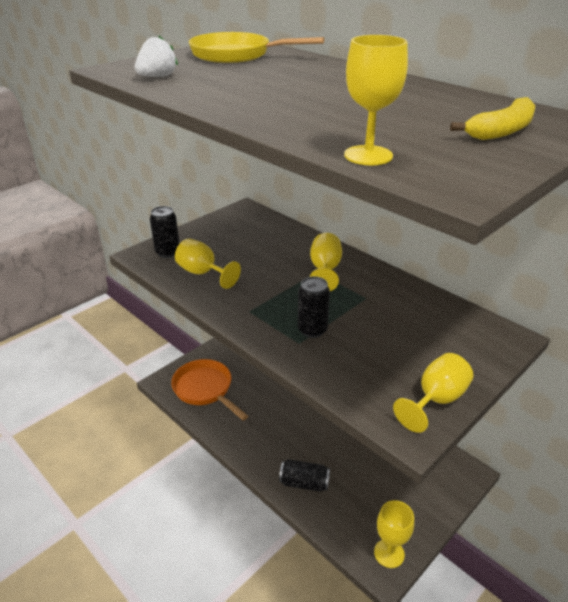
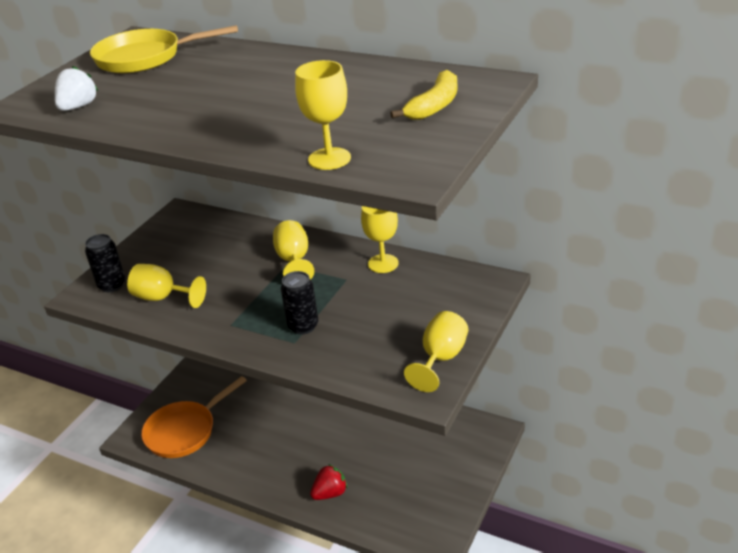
camera: 15 degrees left, 0 degrees up
(205, 389) = (185, 431): orange pan -> orange pan turned 75 degrees counterclockwise
(304, 483) = (330, 493): black can -> red strawberry
(389, 553) = (436, 531): yellow goblet -> yellow goblet (383, 263)

